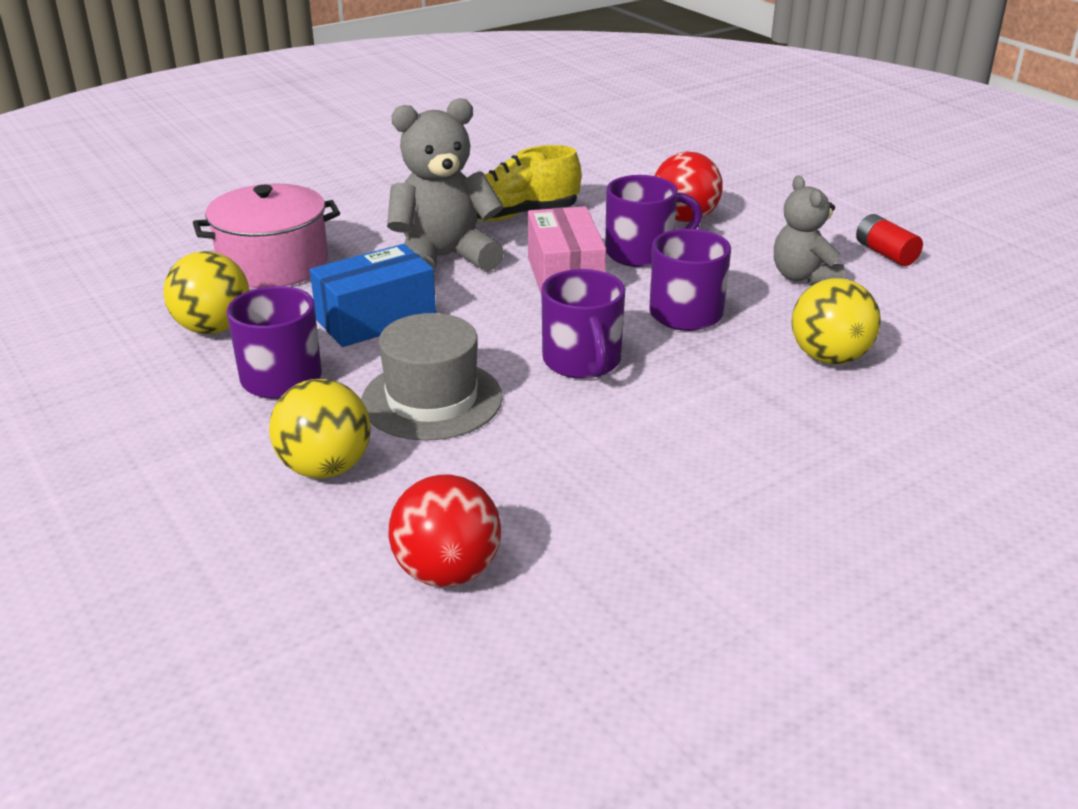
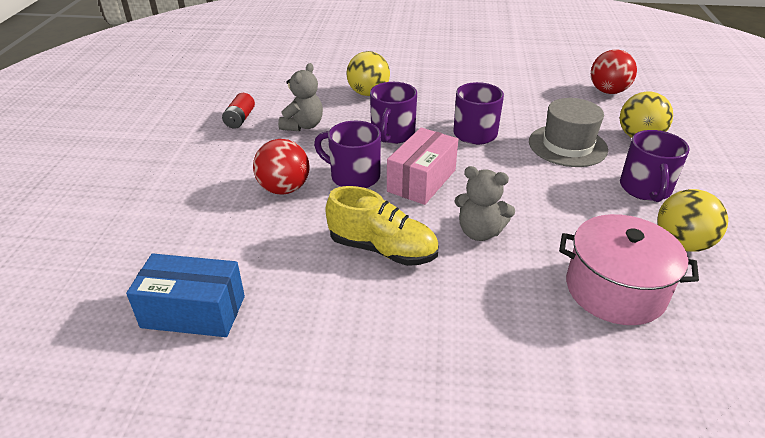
camera: 140 degrees left, 5 degrees up
(376, 319) = (565, 203): blue box -> blue box (193, 312)
(444, 258) = (479, 232): grey teddy bear -> grey teddy bear, size x0.64

